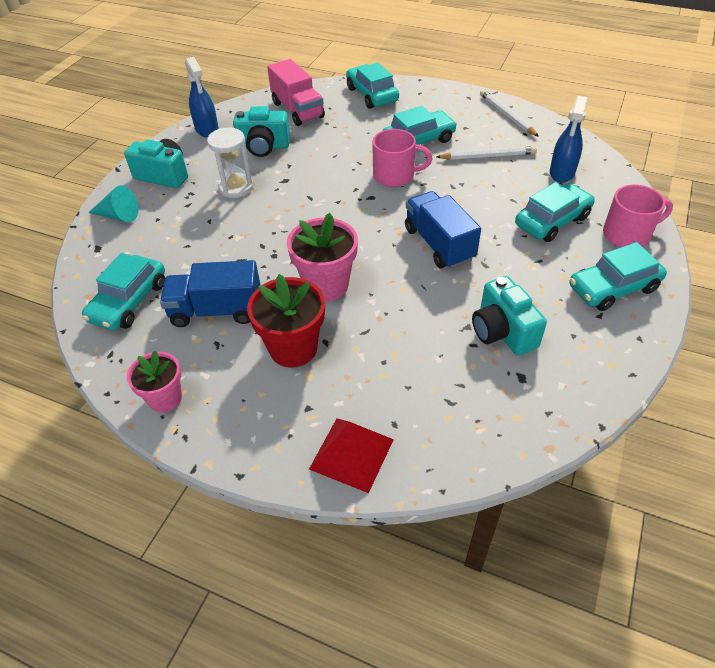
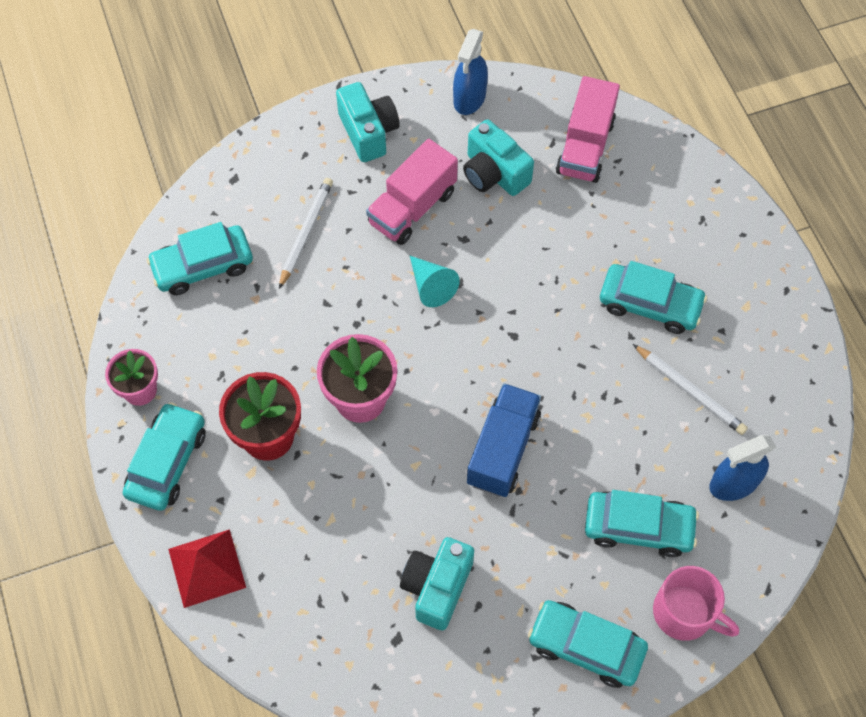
camera: 45 degrees right, 15 degrees up
(118, 216) = (284, 153): turquoise cone -> turquoise cone (431, 286)
(216, 310) = (253, 341): blue truck -> none
(236, 187) = (412, 208): white hourglass -> pink truck
(372, 95) = (688, 191): turquoise car -> turquoise car (167, 462)
(395, 175) = (568, 330): pink mug -> none
(507, 115) = (790, 355): white pencil -> white pencil (306, 233)

